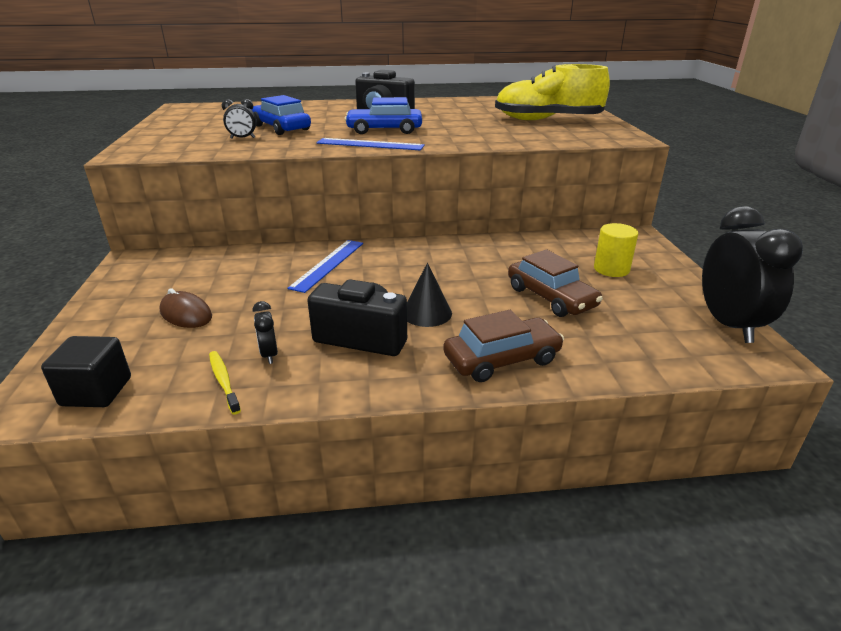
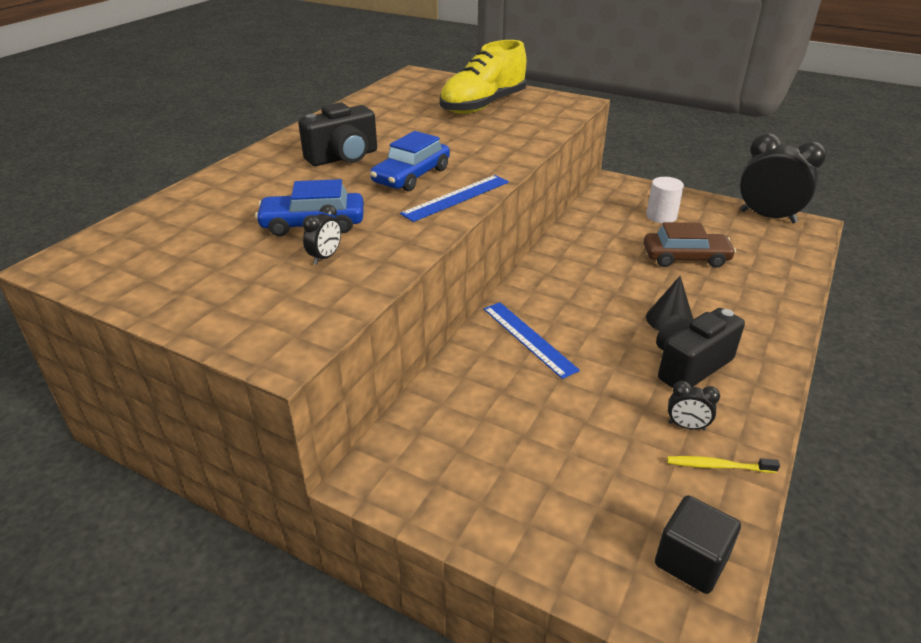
camera: 55 degrees left, 5 degrees up
(186, 314) = (565, 462): brown mouse -> none
(502, 359) = (762, 314): brown car -> none
(611, 269) = (661, 216): yellow cylinder -> white cylinder

